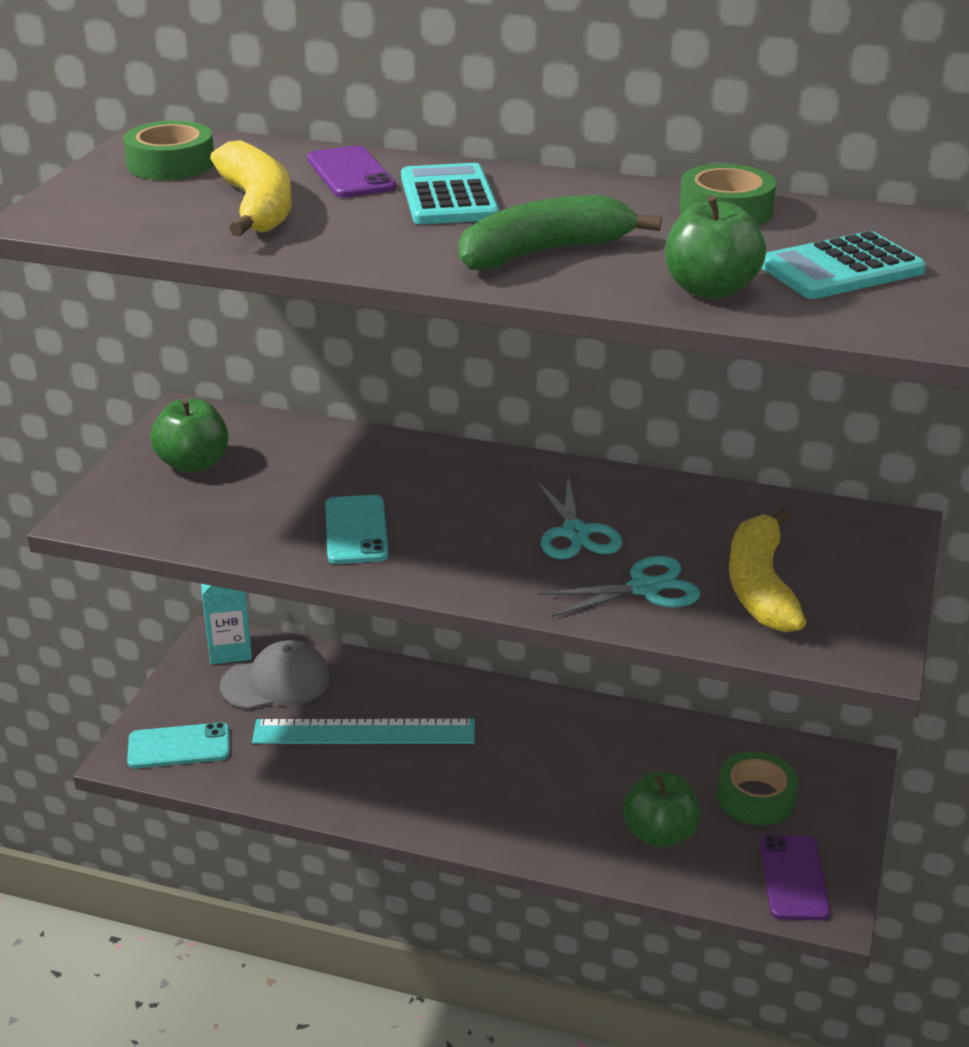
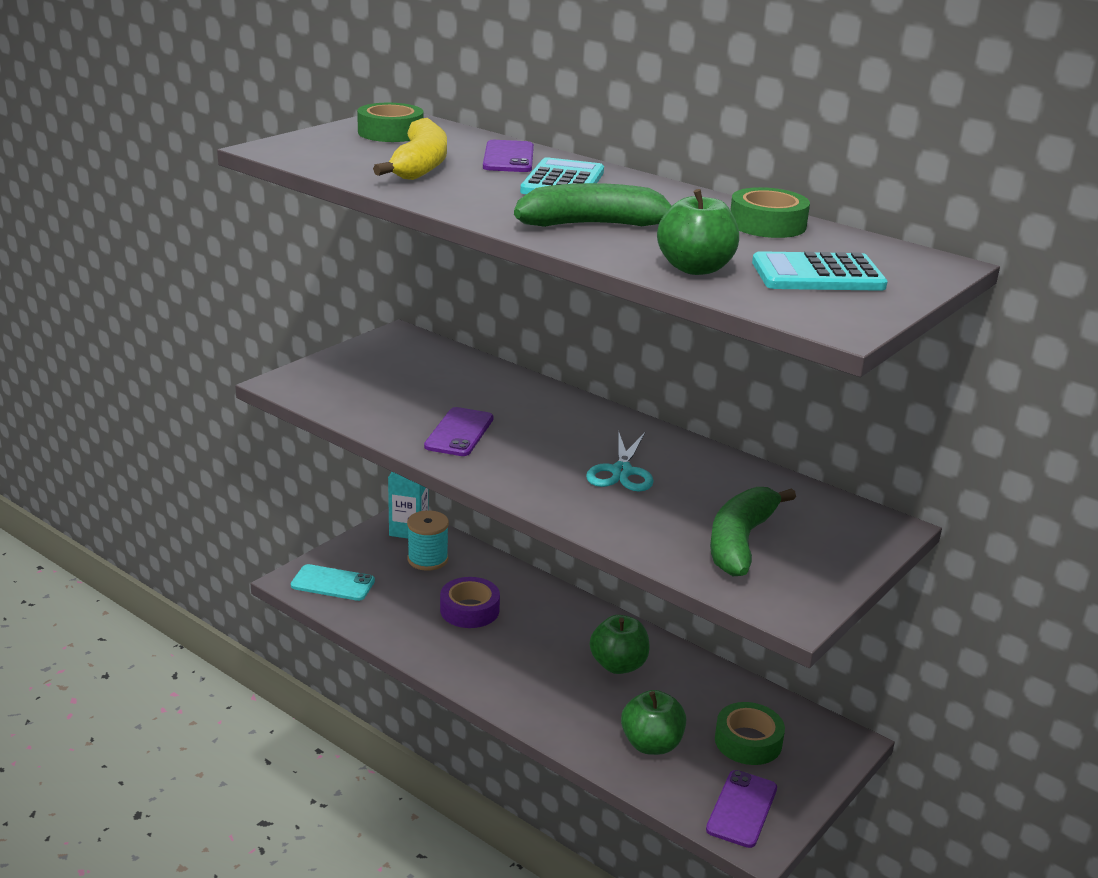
camera: 20 degrees right, 5 degrees down
(193, 464) = (379, 366): green apple -> green apple (618, 665)
(276, 682) = (428, 559): grey cap -> turquoise spool
(356, 530) = (459, 432): turquoise phone -> purple phone
(364, 732) = (469, 610): turquoise ruler -> purple tape
(644, 588) = (645, 520): turquoise scissors -> none
(760, 586) = (740, 542): yellow banana -> green banana

